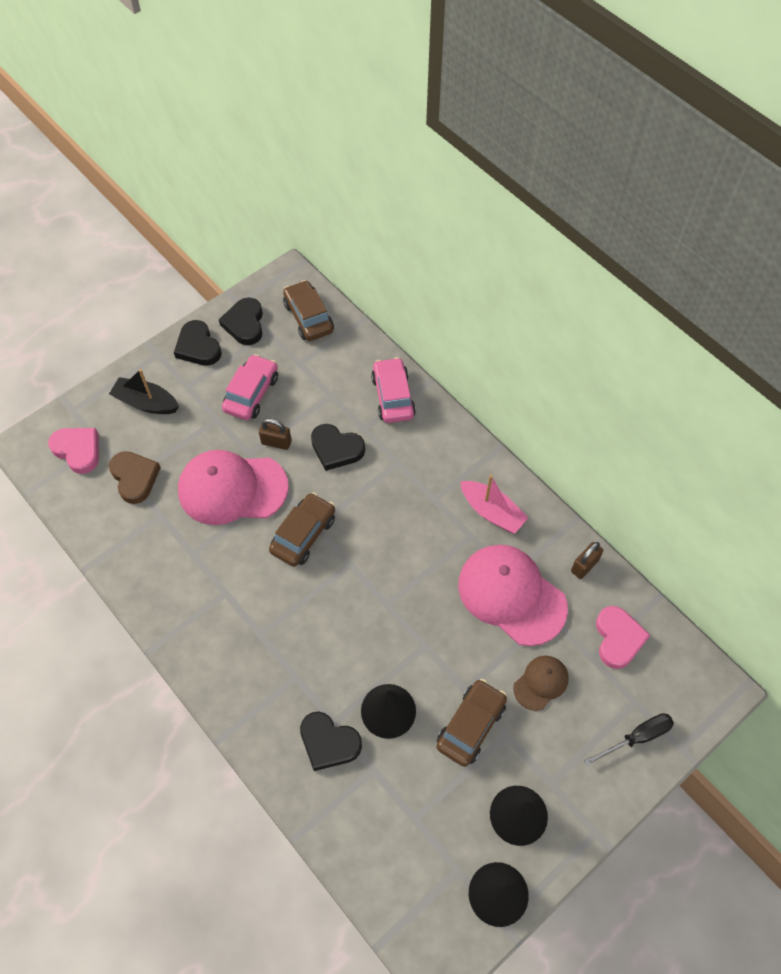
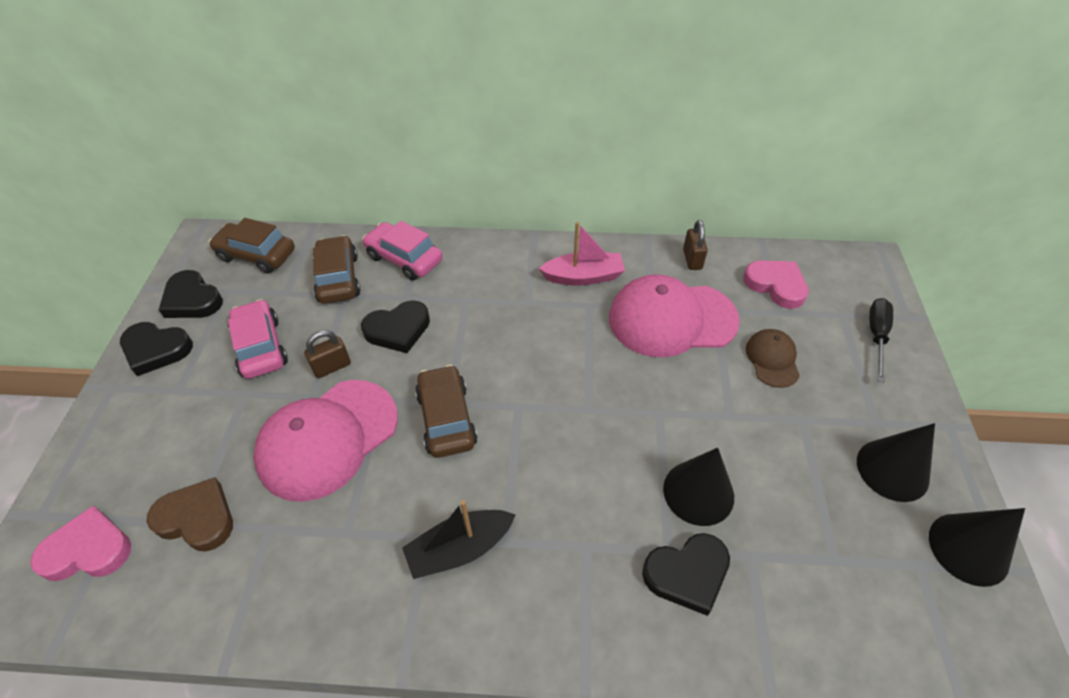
camera: 45 degrees left, 10 degrees down
(146, 403) = (140, 438): black boat -> black boat (460, 549)
(471, 726) = (771, 438): brown car -> brown car (338, 278)

